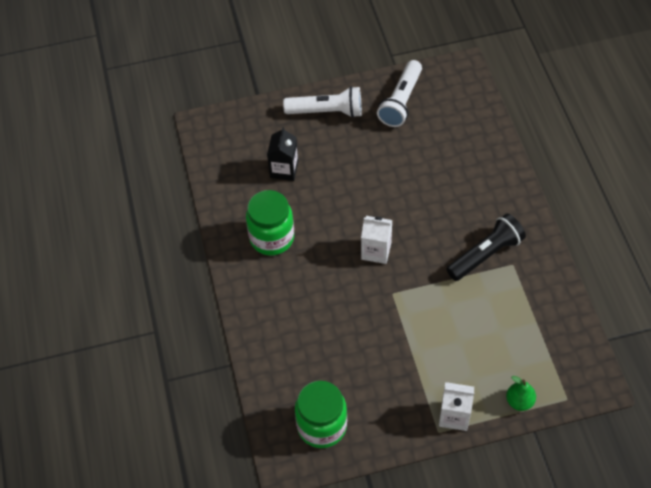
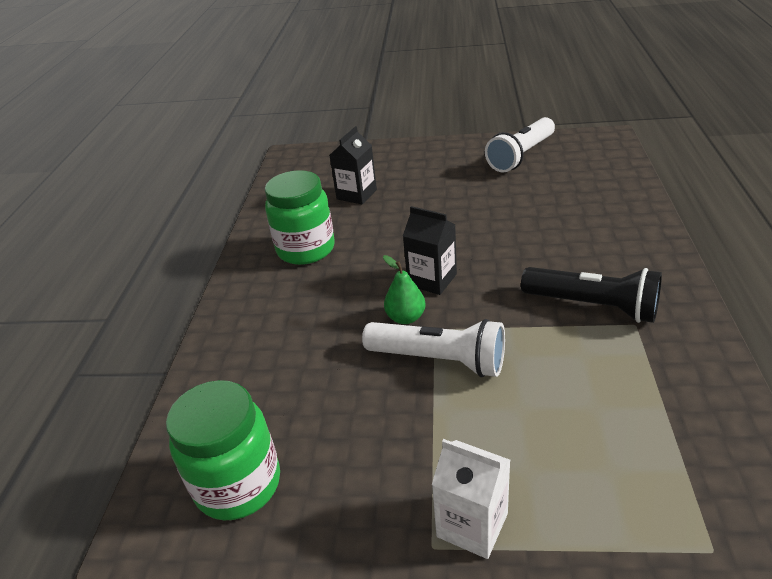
camera: 20 degrees right, 20 degrees down
(327, 111) = (430, 156): white flashlight -> white flashlight (439, 360)
(376, 251) = (432, 280): white carton -> black carton
(485, 254) = (593, 306): black flashlight -> black flashlight turned 45 degrees clockwise
(519, 401) = (608, 530): green pear -> green pear (406, 317)

